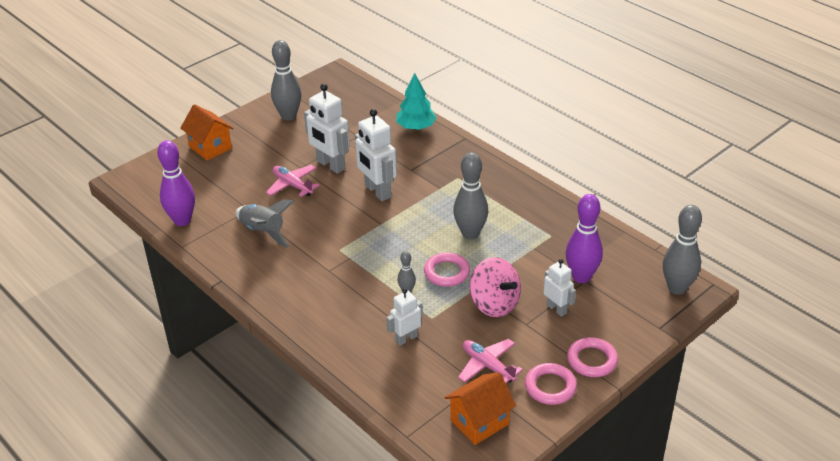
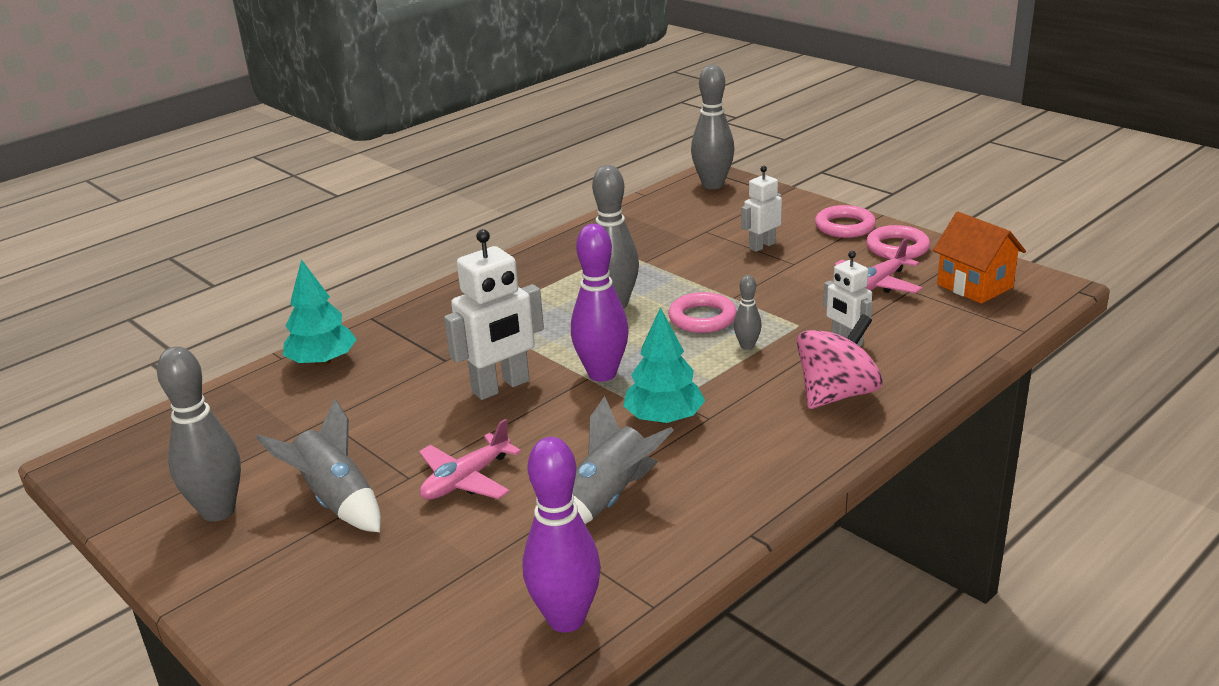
camera: 90 degrees left, 10 degrees down
(210, 147) = (295, 617): orange house -> none
(287, 148) = (336, 500): none -> grey rocket
(330, 165) = (411, 441): white robot -> none
(331, 253) = (664, 418): none -> turquoise tree
(494, 304) = (761, 283): pink spinning top -> pink spinning top (836, 394)
(581, 277) = (700, 233): purple bowling pin -> purple bowling pin (602, 374)

